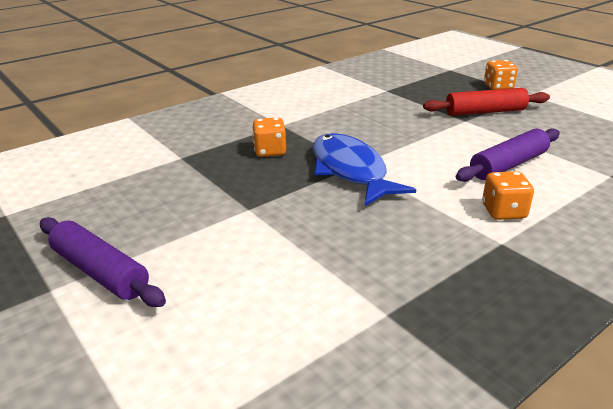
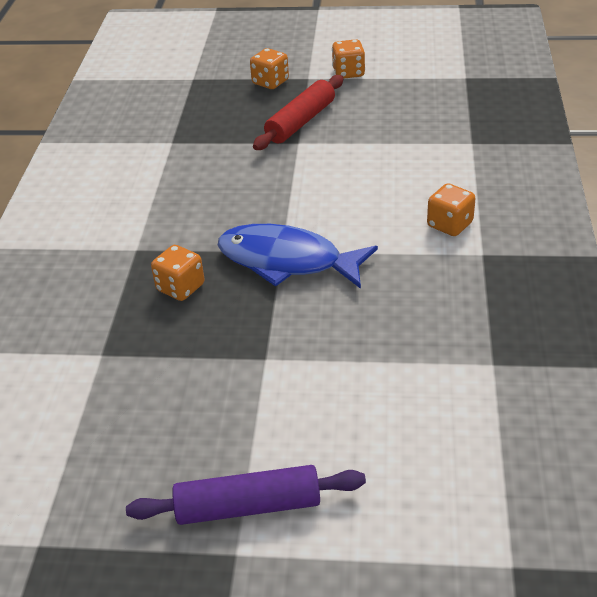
camera: 45 degrees left, 10 degrees up
(508, 165) = (395, 175): purple rolling pin -> none
(566, 102) = (348, 73): none -> orange dice

